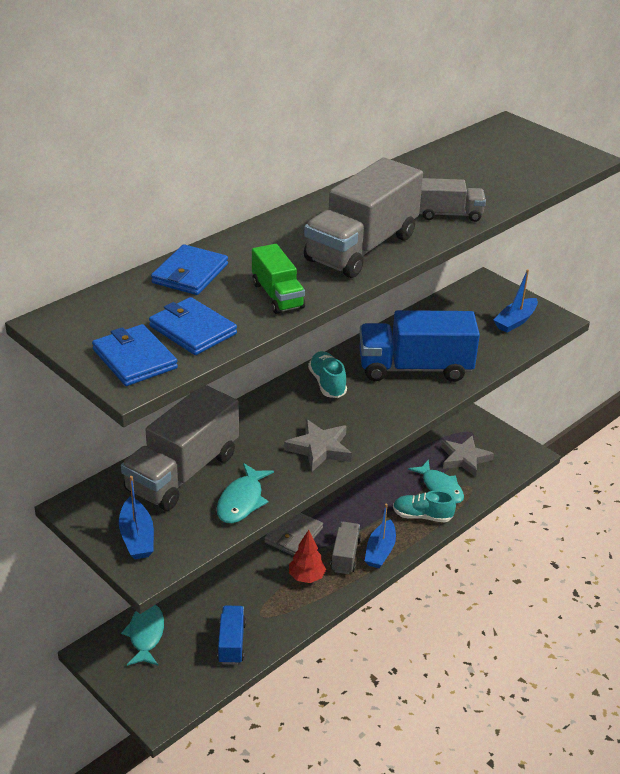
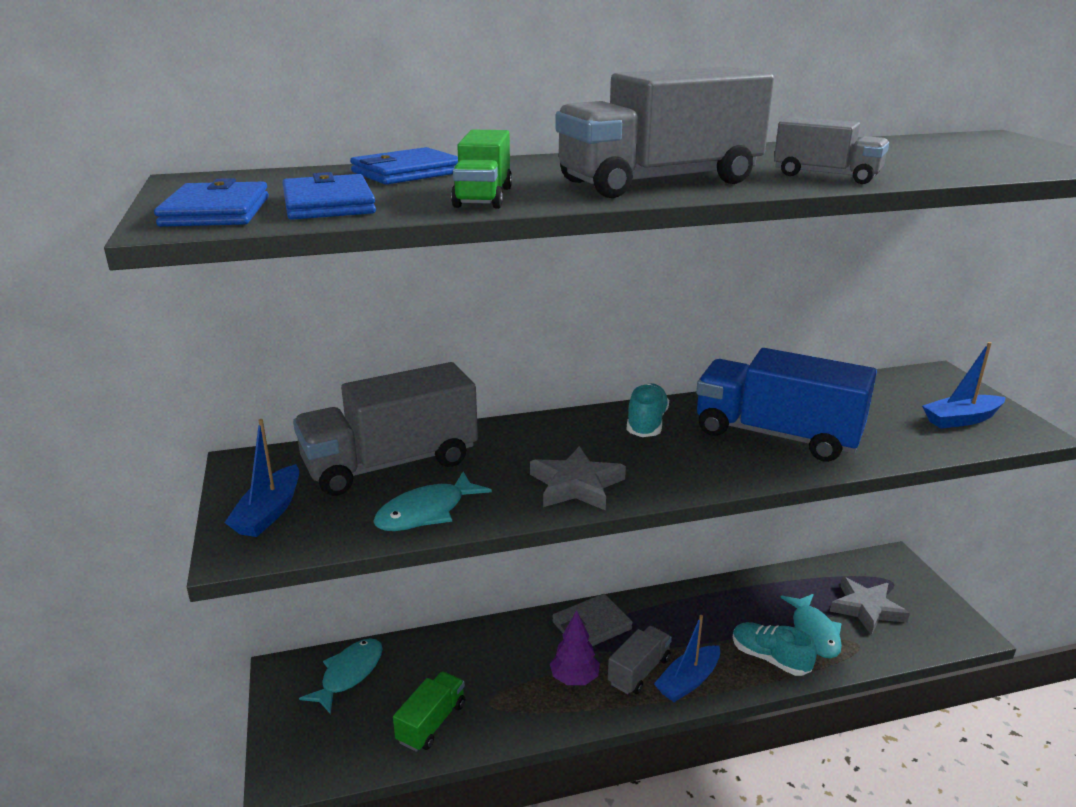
camera: 30 degrees right, 10 degrees down
(231, 643) = (431, 723): blue truck -> green truck
(306, 577) = (574, 679): red tree -> purple tree

